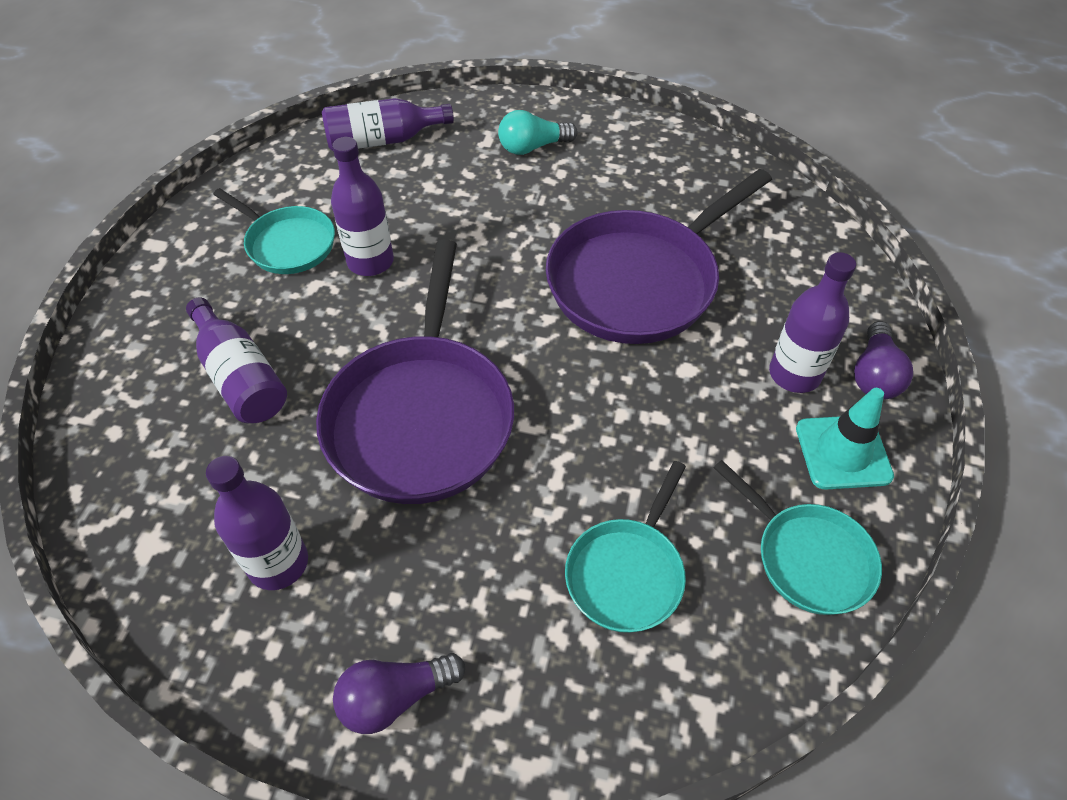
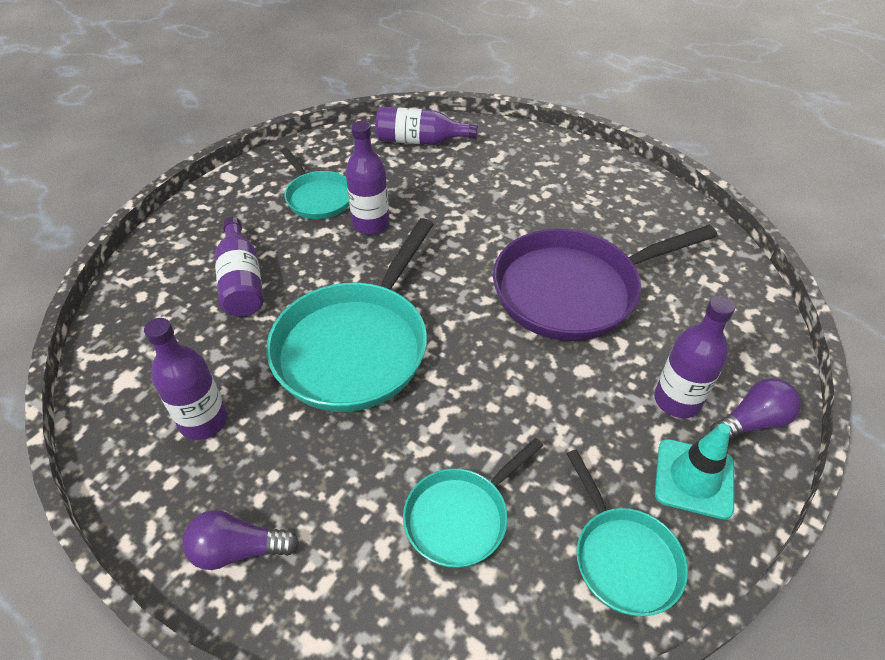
camera: 20 degrees right, 5 degrees down
(422, 416) = (356, 346): purple pan -> turquoise pan
(532, 147) = (532, 170): turquoise light bulb -> none
(874, 375) = (751, 422): purple light bulb -> purple light bulb turned 150 degrees counterclockwise

